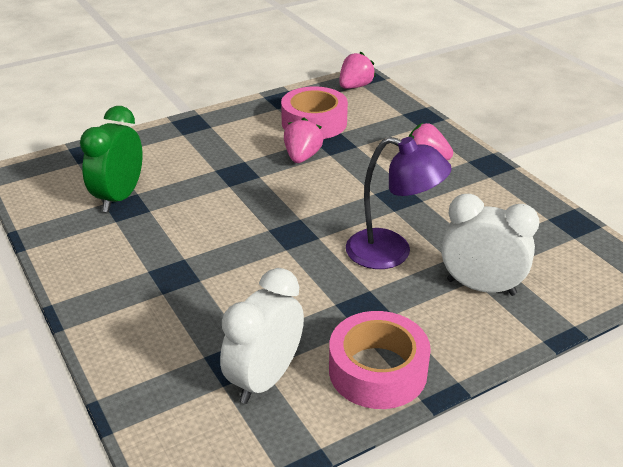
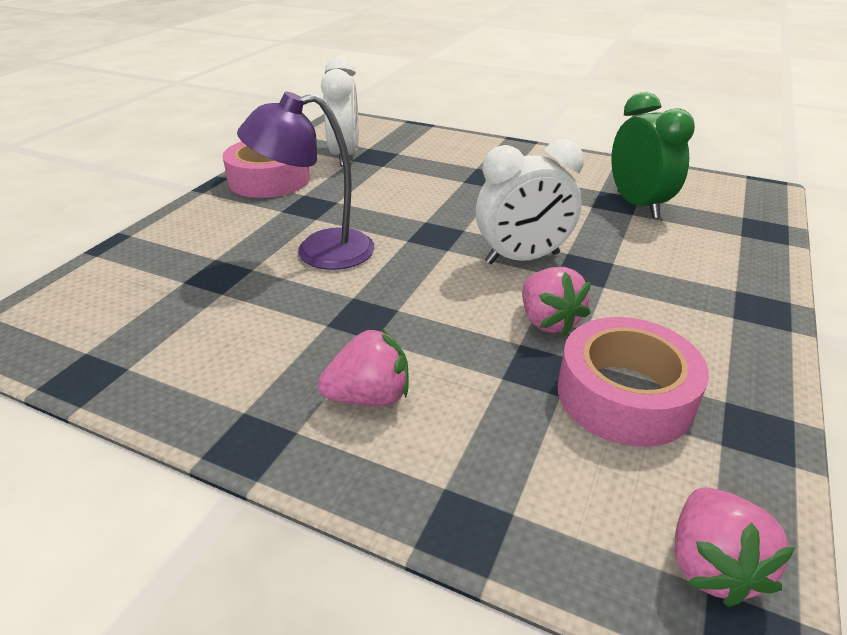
camera: 145 degrees right, 0 degrees up
(481, 287) = (204, 254): white clock -> white clock (522, 258)

